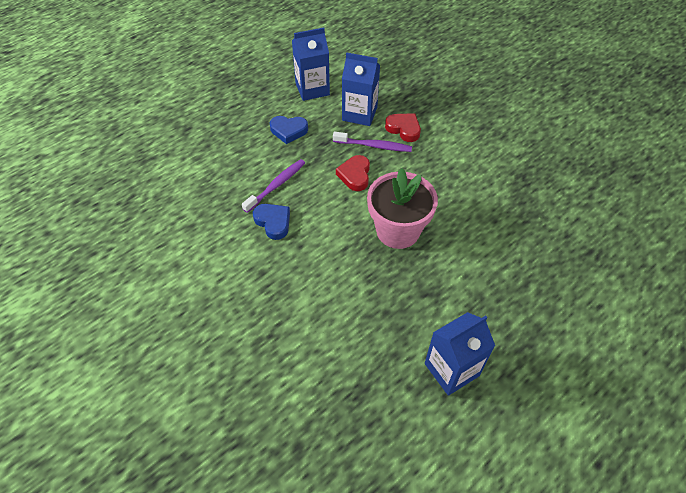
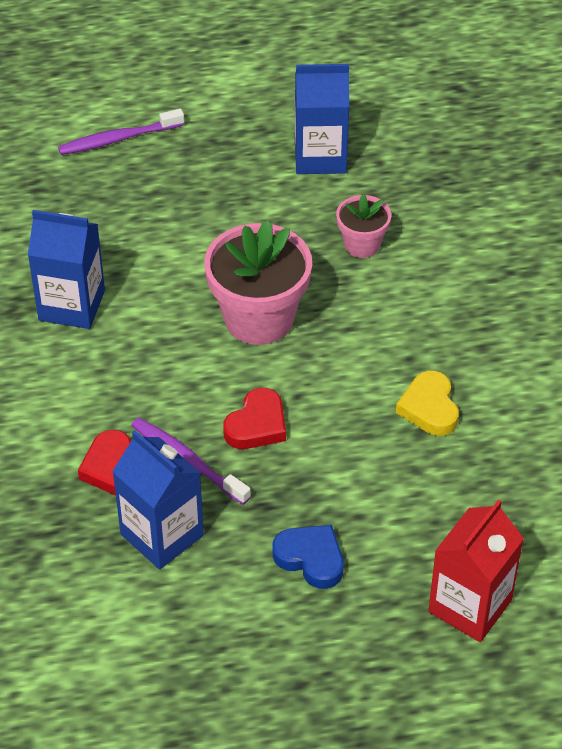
camera: 150 degrees left, 5 degrees down
(206, 141) = (470, 606): none -> red carton
(273, 222) = (429, 408): blue heart -> yellow heart
(276, 185) = (392, 464): purple toothbrush -> purple toothbrush (118, 139)
(312, 89) = (207, 634): blue carton -> blue carton (72, 305)
(375, 309) = (362, 244): none -> pink flower pot

